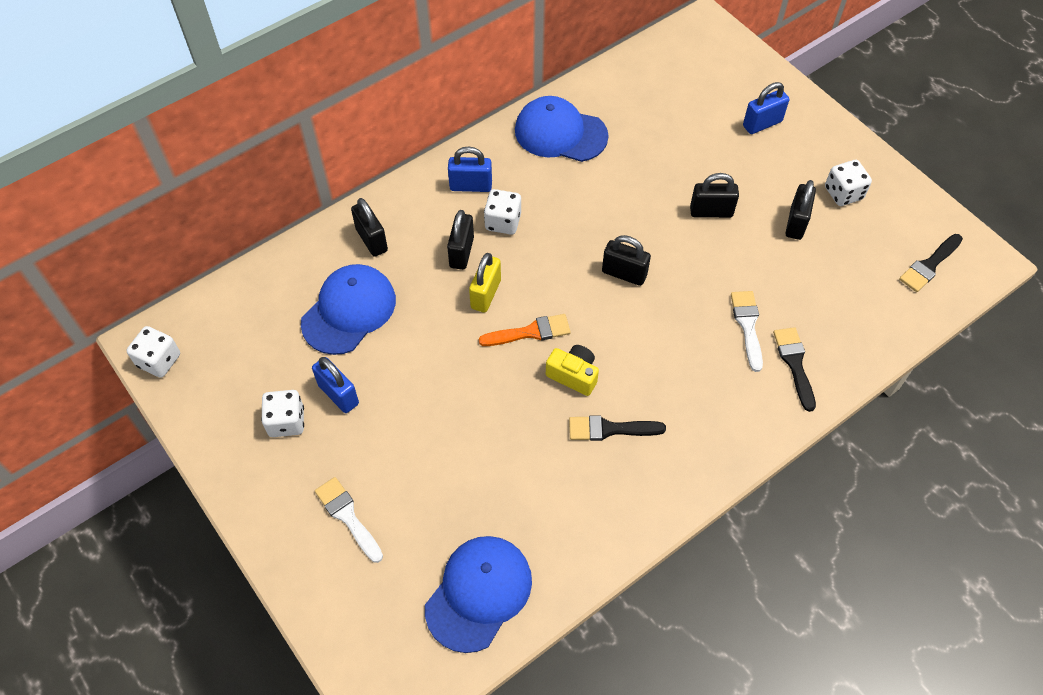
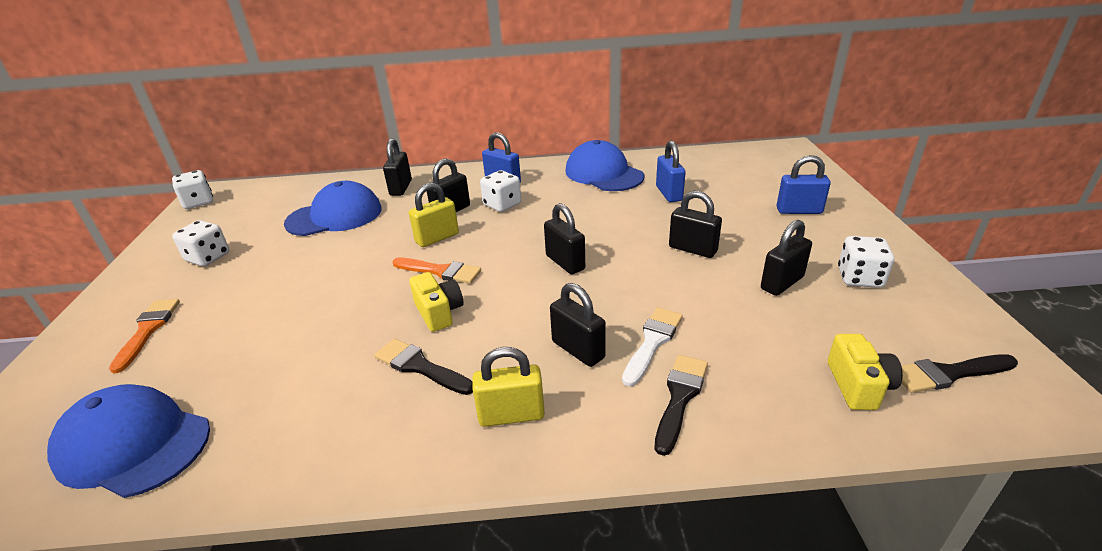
camera: 35 degrees right, 25 degrees down
(338, 394) = (260, 256): blue padlock -> blue padlock (669, 193)
(348, 516) = (148, 330): white brush -> orange brush
(479, 593) = (133, 444): blue cap -> blue cap turned 135 degrees counterclockwise
(704, 358) = (578, 350): none -> black padlock
(705, 432) = (511, 415): none -> yellow padlock
(887, 300) = (858, 386): none -> yellow camera

